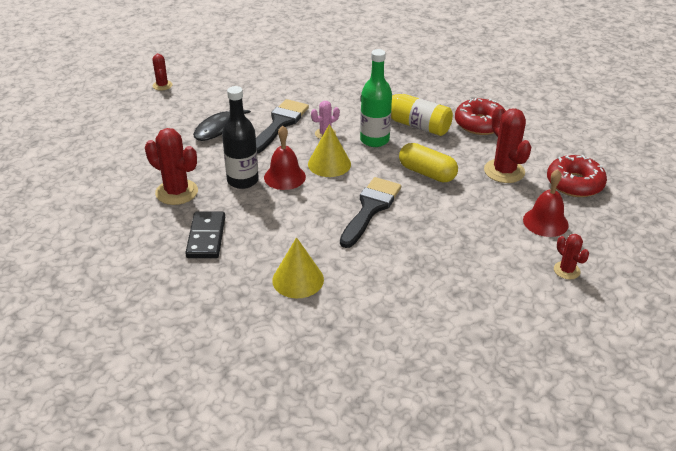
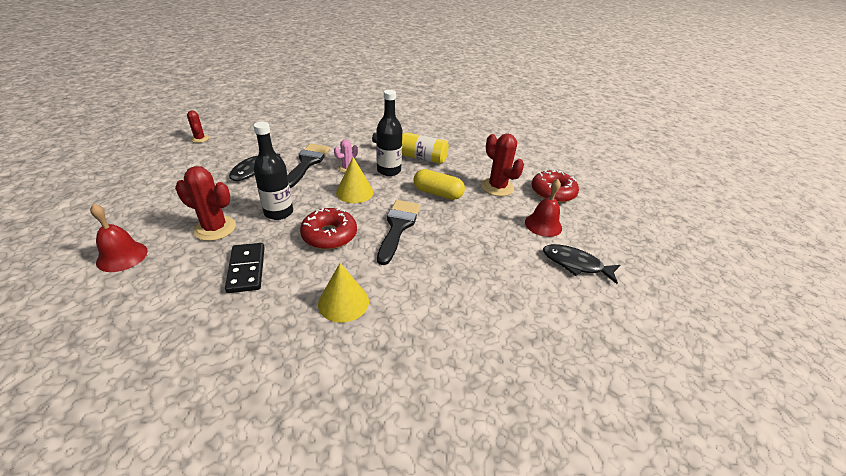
camera: 15 degrees left, 0 degrees up
(284, 177) = (317, 206): red bell -> red bell (122, 256)
(374, 140) = (389, 170): green bottle -> black bottle
(480, 124) = (467, 153): red donut -> red donut (329, 235)
(566, 270) = (575, 264): red cactus -> black fish

